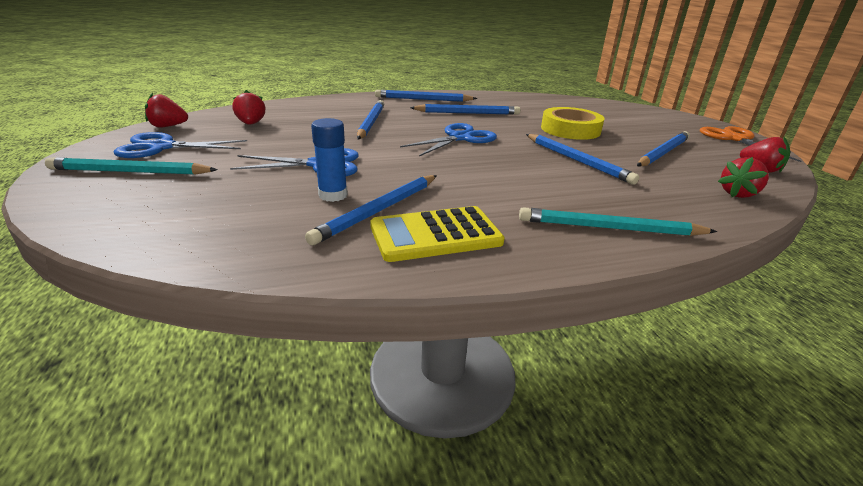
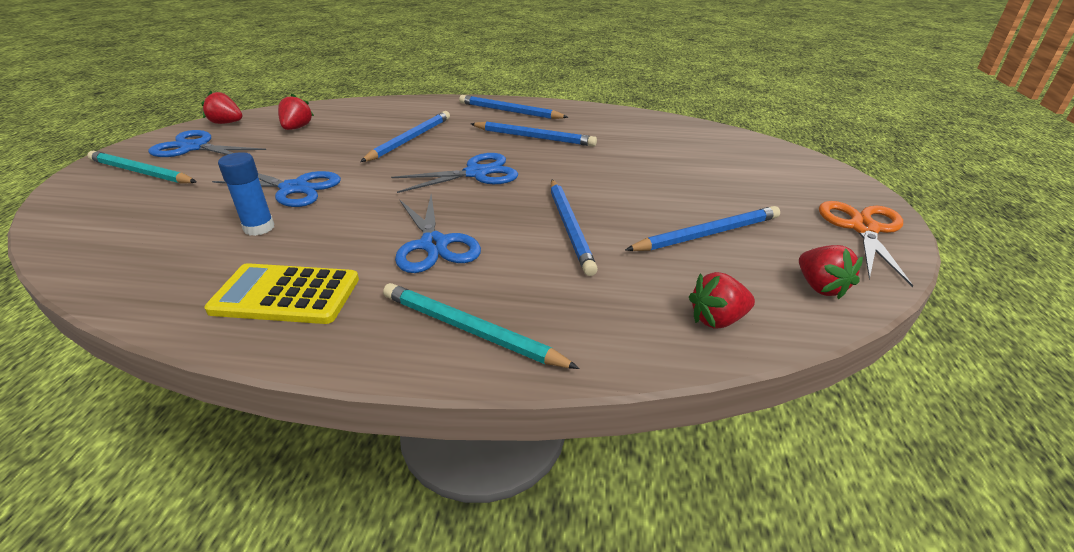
camera: 25 degrees right, 5 degrees up
(379, 210) = (274, 254): blue pencil -> none
(500, 184) = (434, 244): none -> blue scissors
(570, 129) = (630, 178): yellow tape -> none

